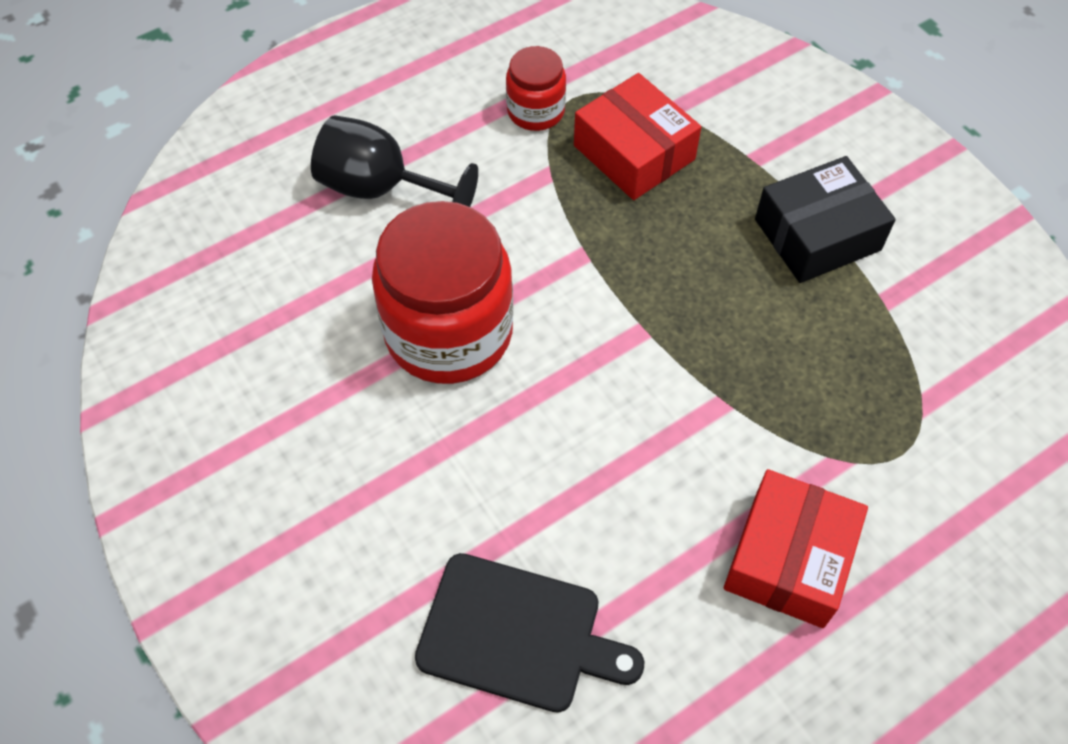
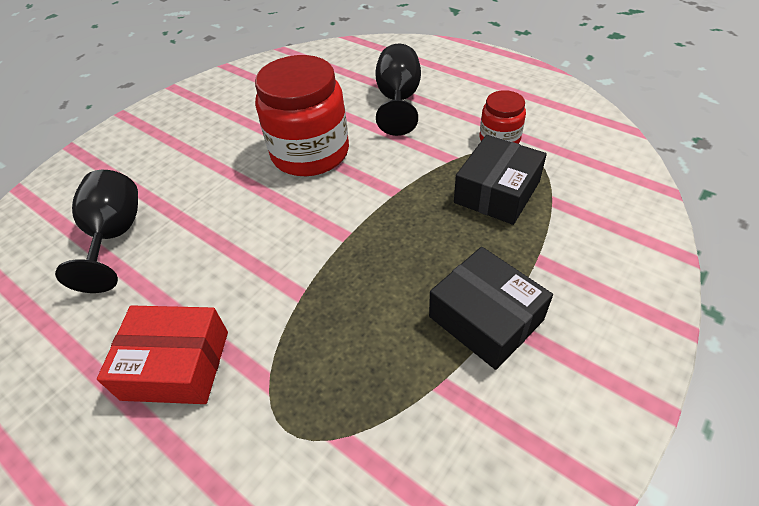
camera: 75 degrees right, 10 degrees down
(517, 634) = (115, 236): black cutting board -> black goblet
(634, 152) = (497, 192): red box -> black box

